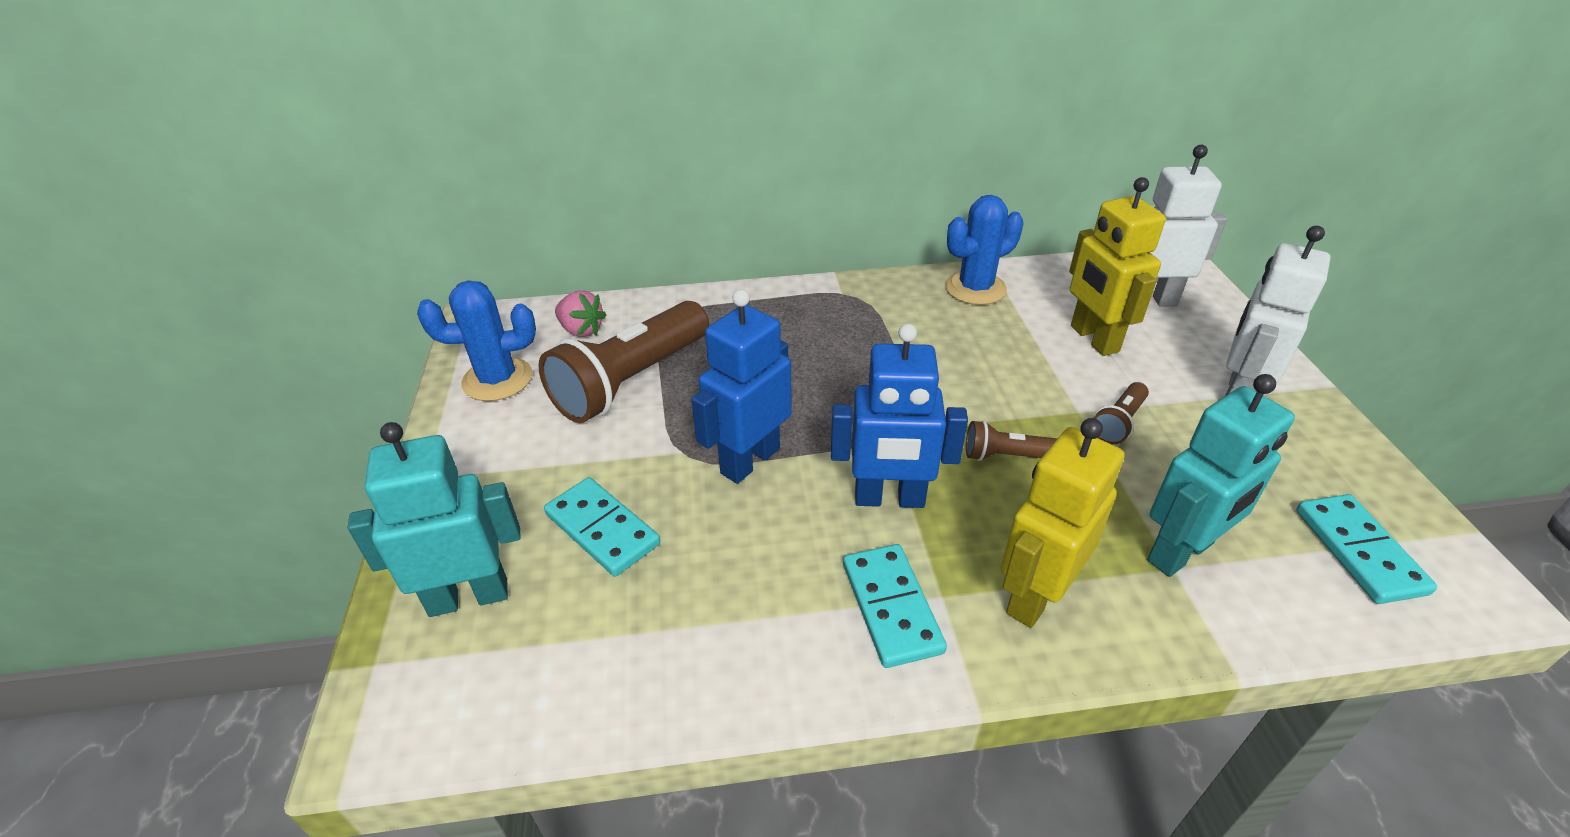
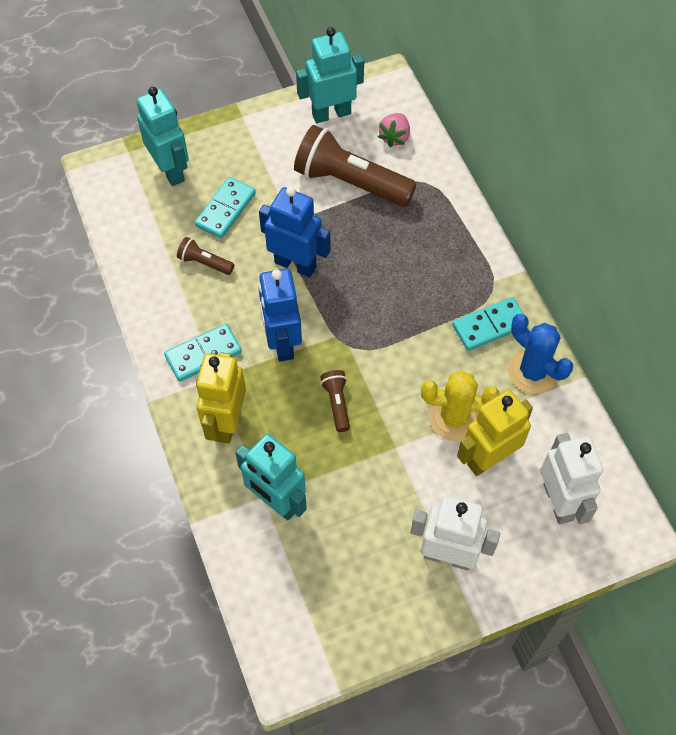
camera: 75 degrees right, 20 degrees up
(497, 379) = (331, 113): blue cactus -> turquoise robot
(1035, 355) = (454, 418): none -> yellow cactus
(1035, 595) = (226, 423): yellow robot -> yellow robot turned 105 degrees counterclockwise
(1118, 423) = (389, 472): brown flashlight -> brown flashlight (204, 262)
(1358, 551) = (301, 606): turquoise domino -> turquoise domino (489, 325)

